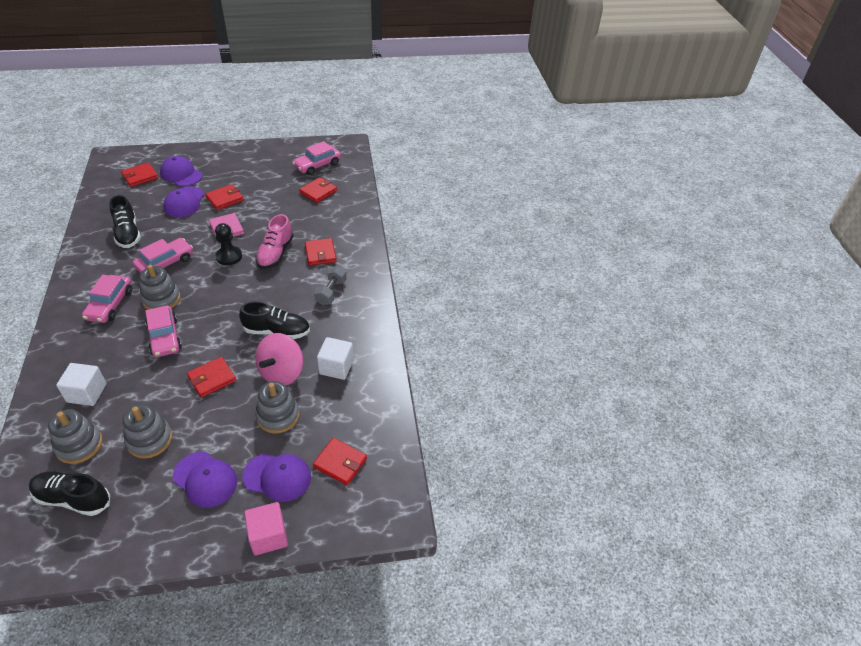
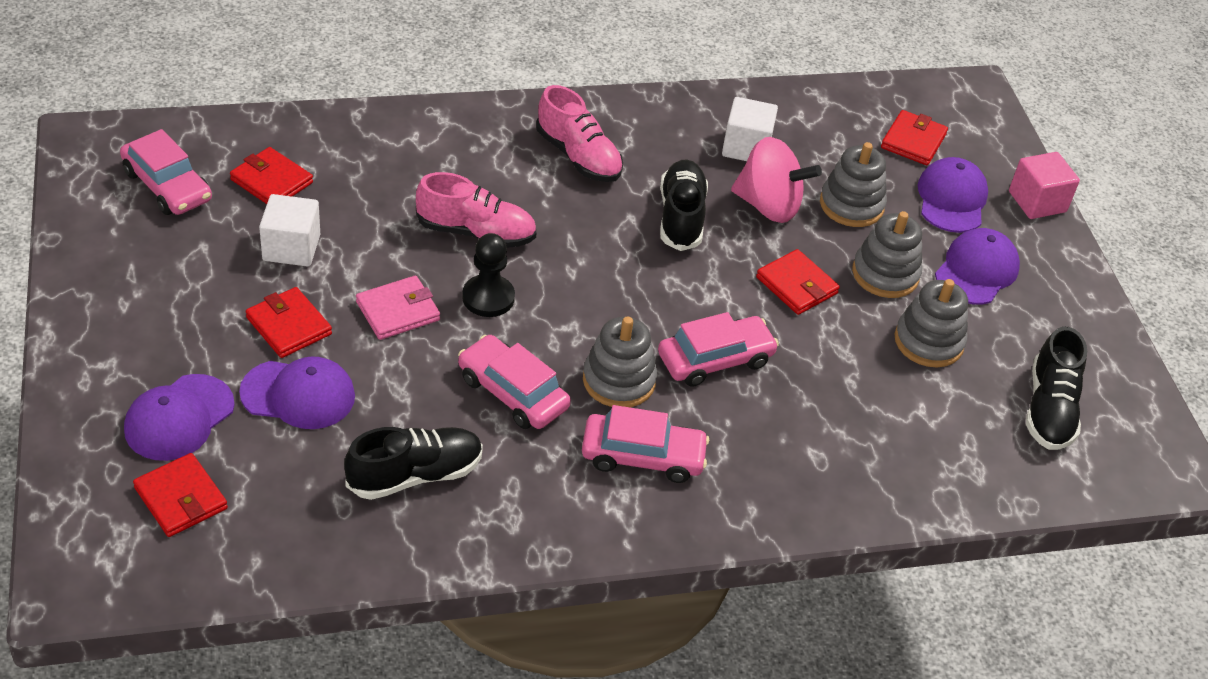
camera: 95 degrees left, 0 degrees up
(79, 445) = (960, 425): grey stacking toy -> grey stacking toy (885, 274)
(87, 393) = (859, 440): white cube -> white cube (291, 248)
(320, 253) = (474, 172): red wallet -> none
(331, 292) = (578, 156): grey dumbbell -> pink shoe

